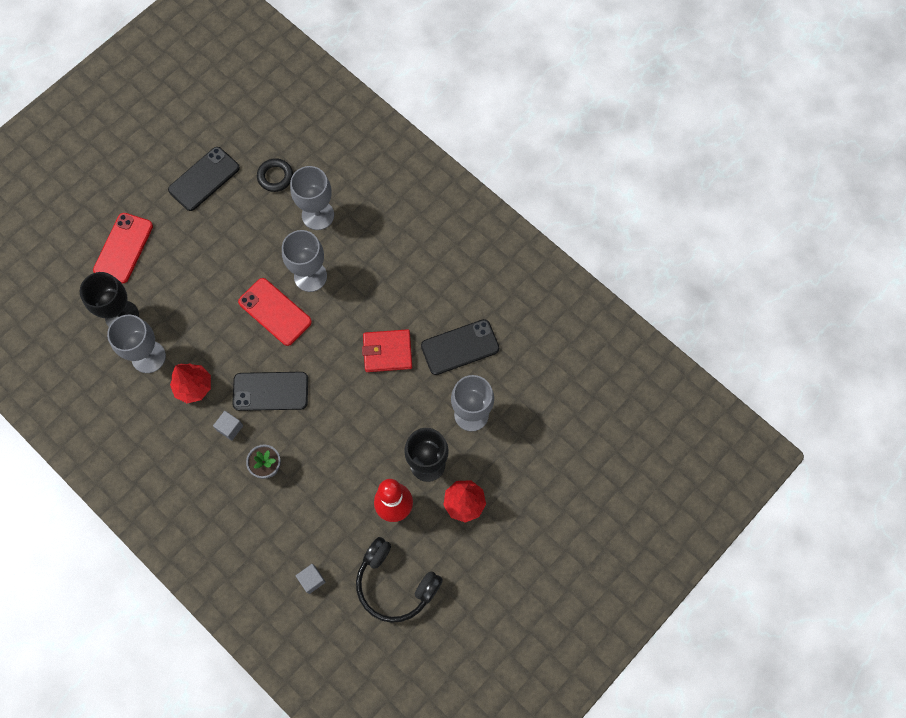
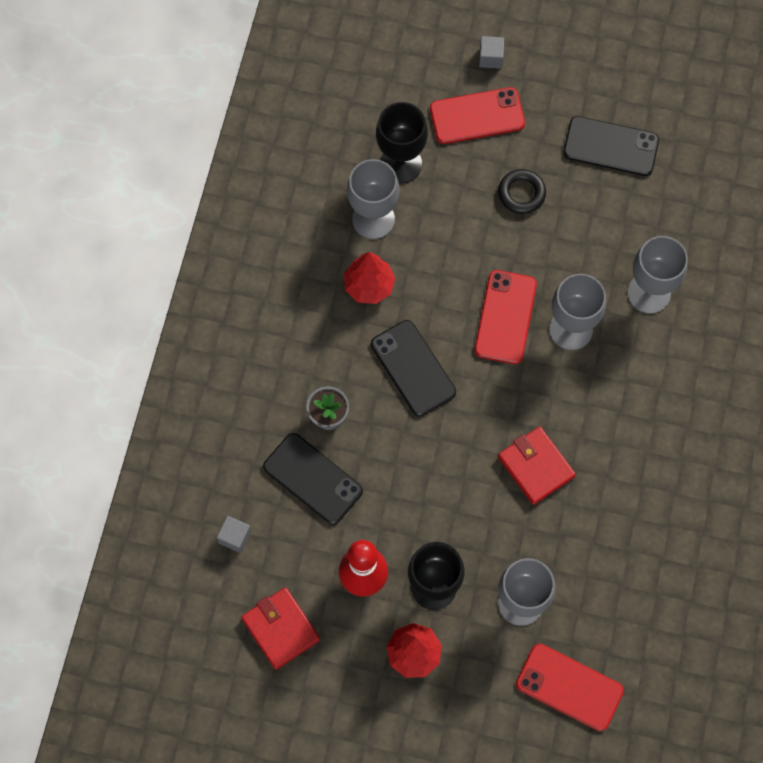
camera: 60 degrees right, 0 degrees up
(230, 428) = (347, 351): grey cube -> grey cube (490, 58)
(275, 177) = (664, 219): black ring -> black ring (521, 193)
(395, 584) = (280, 629): black headphones -> red wallet
(460, 347) = (592, 544): black phone -> black phone (313, 479)
(543, 416) = (569, 687): none -> red phone

